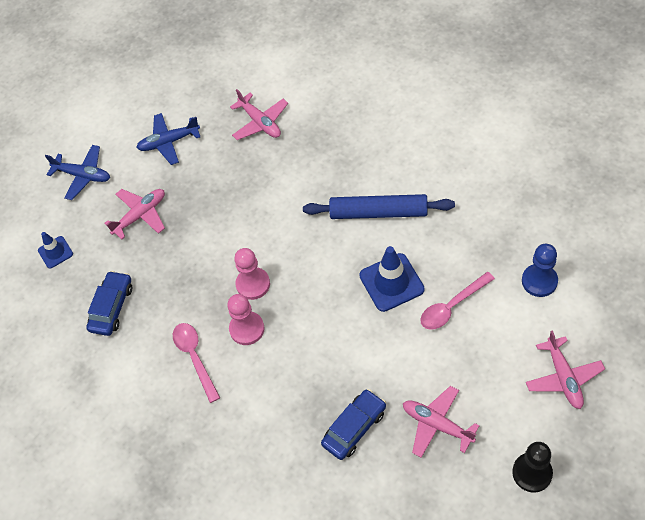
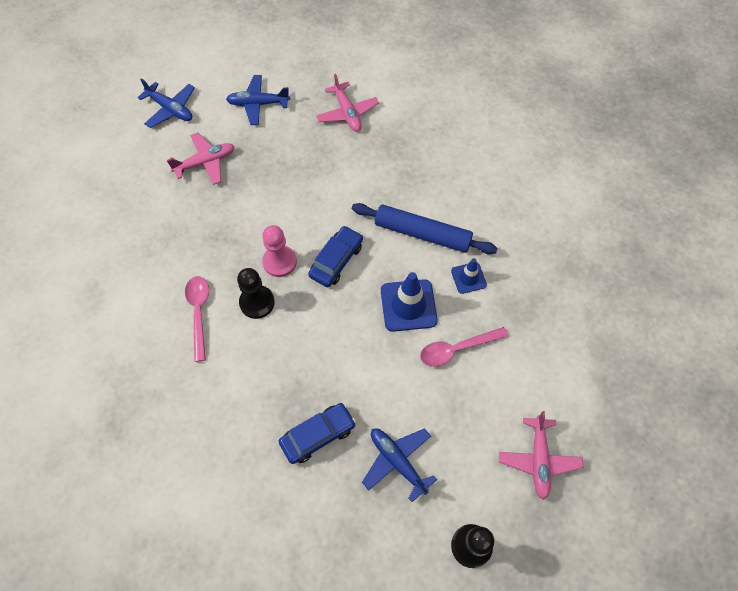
camera: 10 degrees right, 5 degrees up
(55, 252) = (117, 171): blue traffic cone -> blue traffic cone (468, 278)
(112, 307) = (145, 239): blue car -> blue car (336, 260)
(247, 329) = (257, 302): pink pawn -> black pawn
(437, 424) = (397, 461): pink plane -> blue plane
(539, 281) = (550, 354): blue pawn -> none

